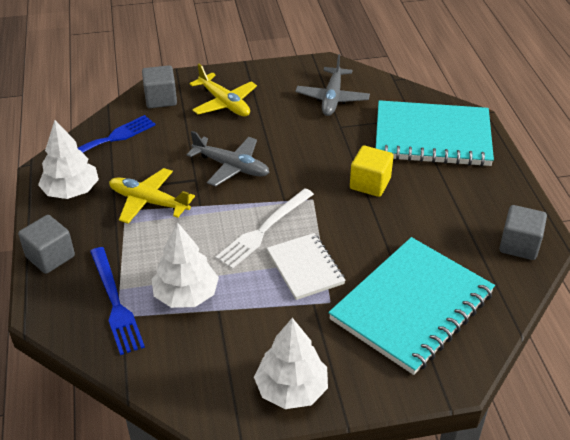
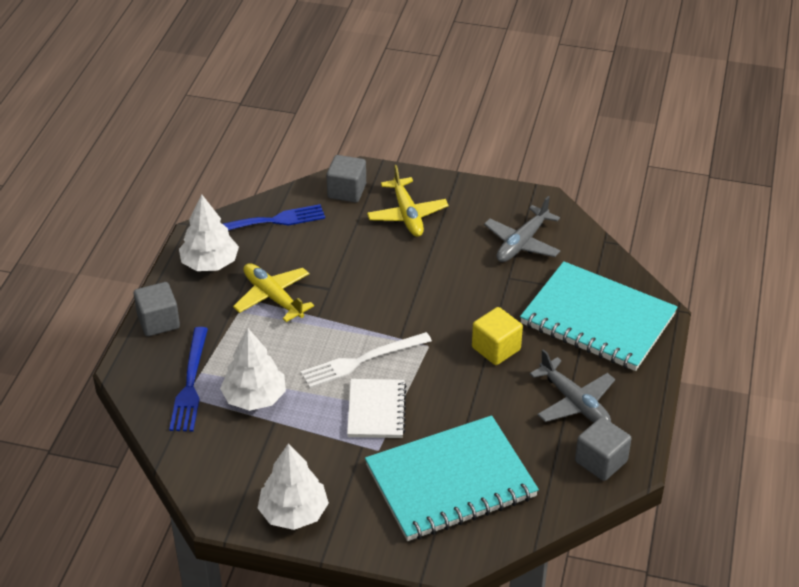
camera: 25 degrees right, 0 degrees up
(231, 166) = (371, 286): grey plane -> grey plane (574, 402)

